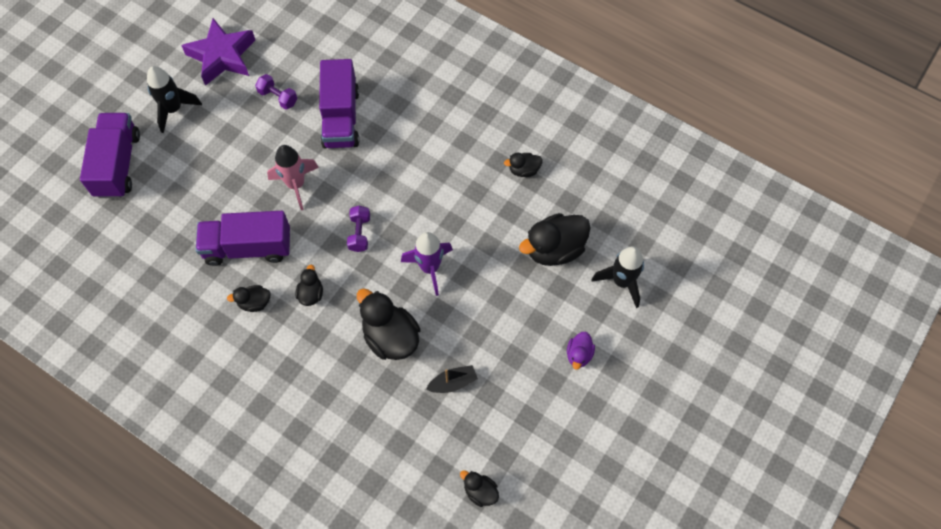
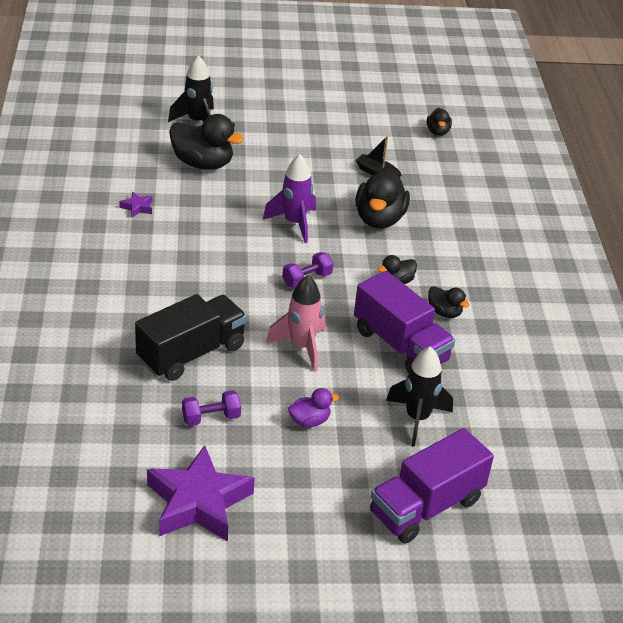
camera: 130 degrees left, 25 degrees down
(174, 109) = (311, 502): black rocket -> black rocket (417, 418)
(278, 97) = (211, 418): purple dumbbell -> purple dumbbell turned 75 degrees clockwise
(341, 118) = (191, 353): purple truck -> black truck
(524, 170) = (137, 207): black duck -> purple star
(579, 355) = (283, 123): purple duck -> purple duck (309, 421)

